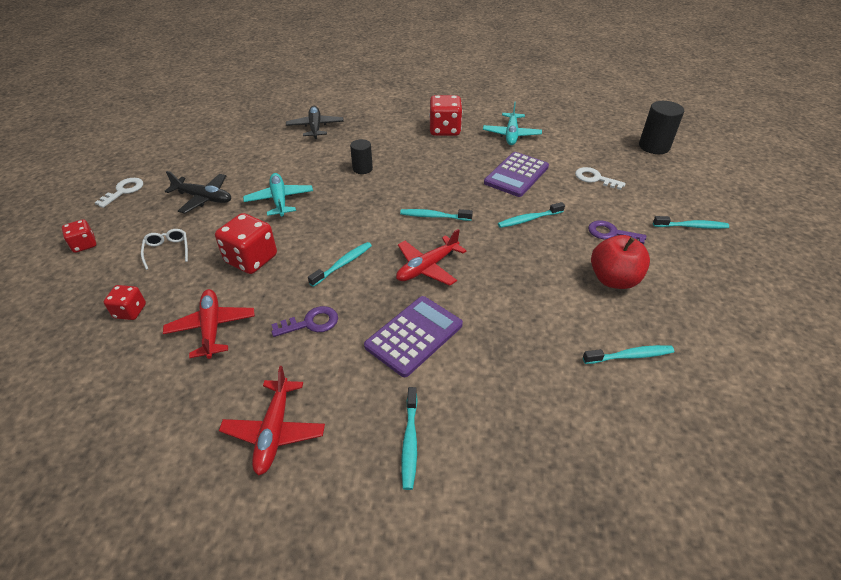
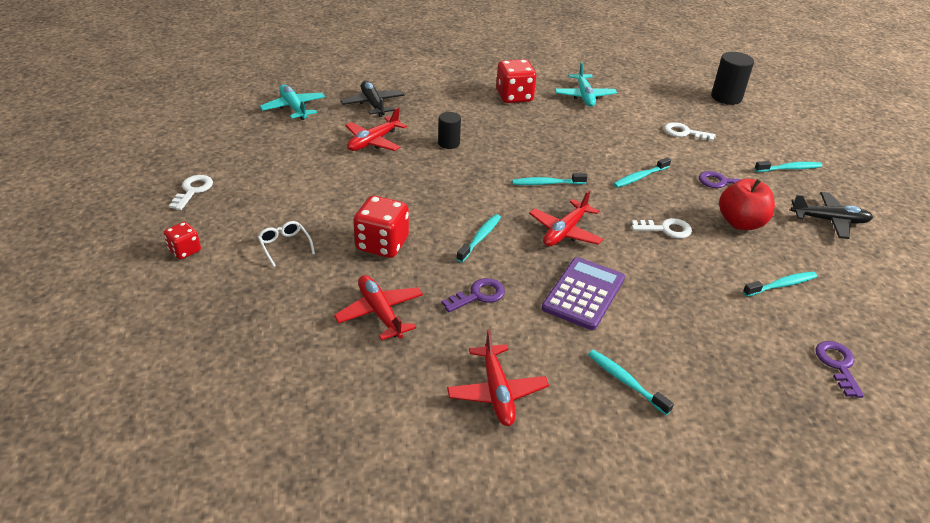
camera: 15 degrees left, 5 degrees down
(130, 311) = (282, 309): red dice -> none
(204, 198) = (292, 189): black plane -> black plane (829, 220)
(279, 200) = (377, 183): turquoise plane -> turquoise plane (293, 108)
(297, 161) = (373, 142): none -> red plane
(410, 442) = (625, 381): turquoise toothbrush -> turquoise toothbrush turned 150 degrees clockwise
(516, 175) = (608, 136): purple calculator -> none
(531, 277) = (666, 229): none -> white key
(657, 463) = (837, 365): none -> purple key

